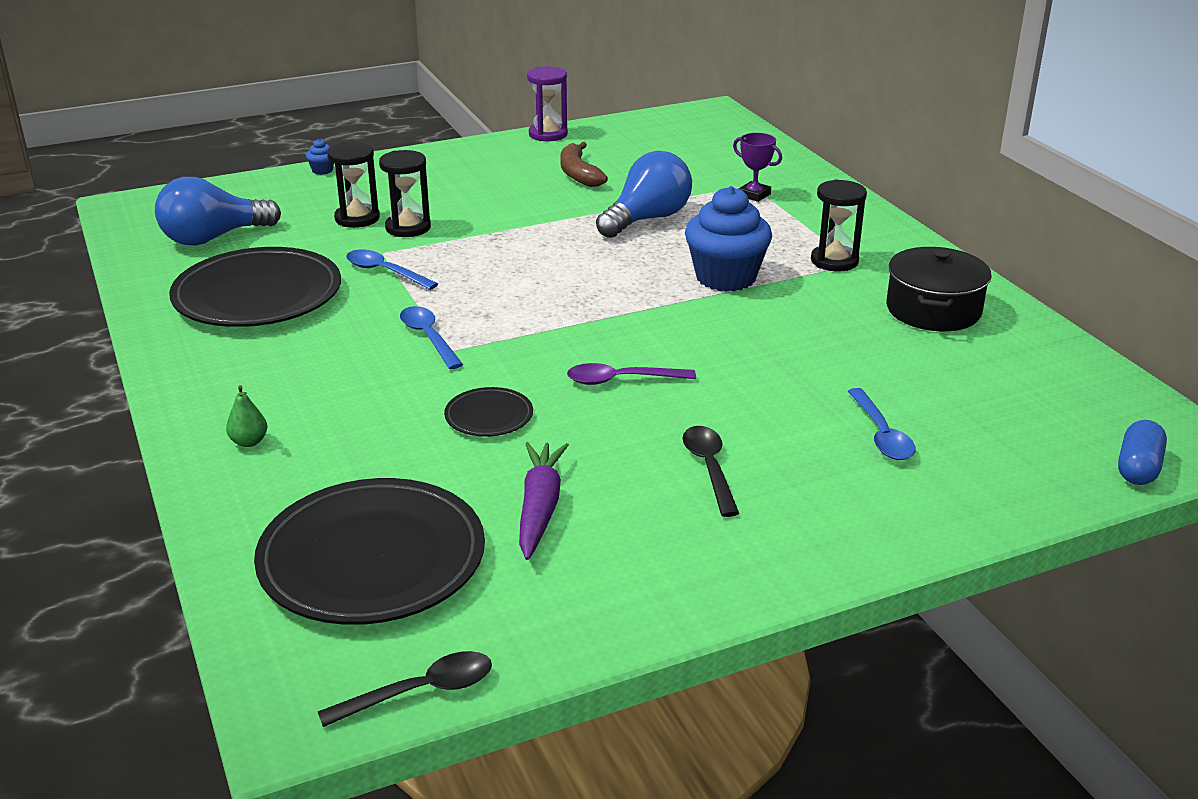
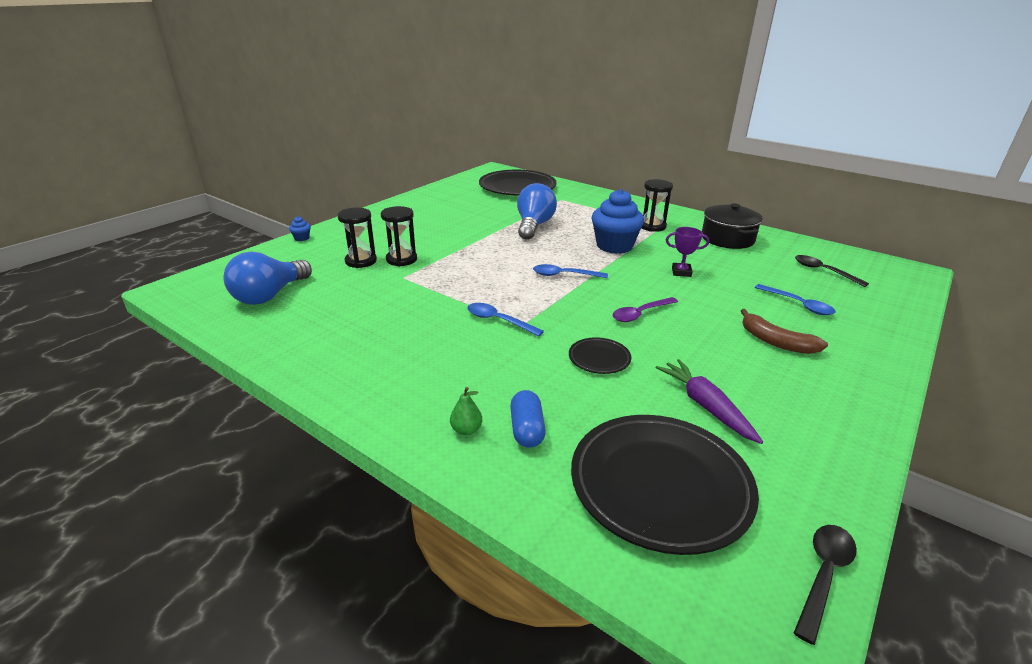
camera: 30 degrees left, 0 degrees up
(258, 296) = (349, 325): black plate -> black plate (517, 187)
(385, 272) = (420, 288): blue spoon -> blue spoon (564, 275)
(548, 134) = (421, 194): purple hourglass -> none
(578, 174) = (465, 211): brown banana -> brown banana (776, 342)
(709, 468) = (753, 349): black spoon -> black spoon (823, 271)
(754, 195) = (570, 204): purple trophy -> purple trophy (681, 272)
(1138, 468) = (913, 288): blue capsule -> blue capsule (527, 430)

